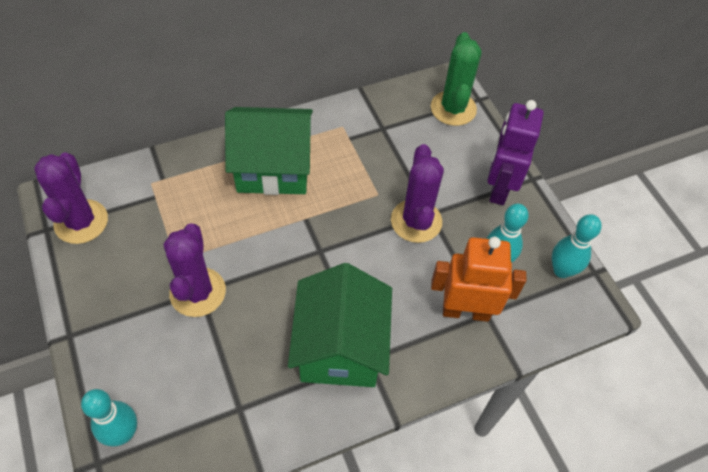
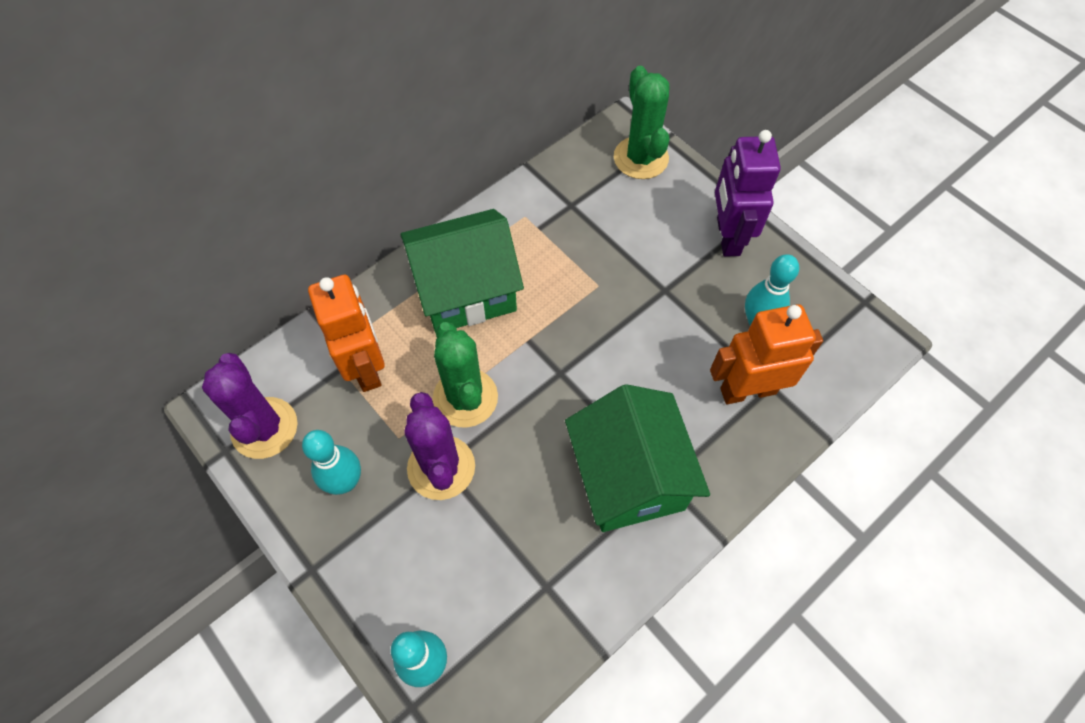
camera: 15 degrees left, 5 degrees up
(174, 201) = (366, 367): none -> orange robot
(238, 246) = (465, 398): none -> green cactus
(416, 221) = (653, 304): purple cactus -> none
(562, 270) = (830, 311): turquoise bowling pin -> turquoise bowling pin (345, 482)

